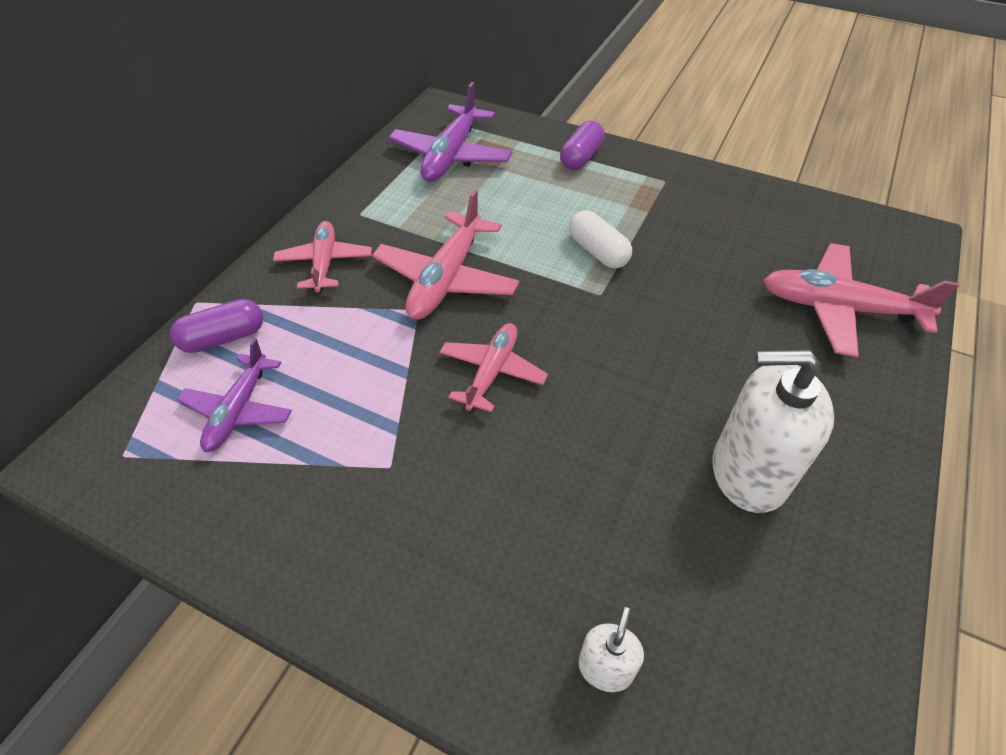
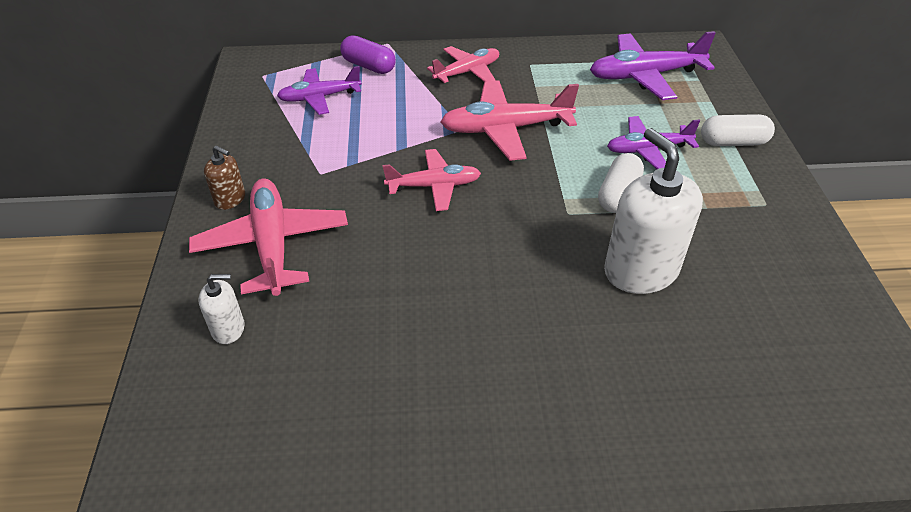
camera: 60 degrees right, 5 degrees down
(364, 587) = (230, 199): none -> brown soap dispenser
(553, 206) = (647, 150): none -> purple plane
(581, 158) = (733, 142): purple capsule -> white capsule
(748, 473) = (444, 364): white soap dispenser -> white soap dispenser (640, 270)
(838, 308) = (713, 385): pink plane -> pink plane (272, 244)

